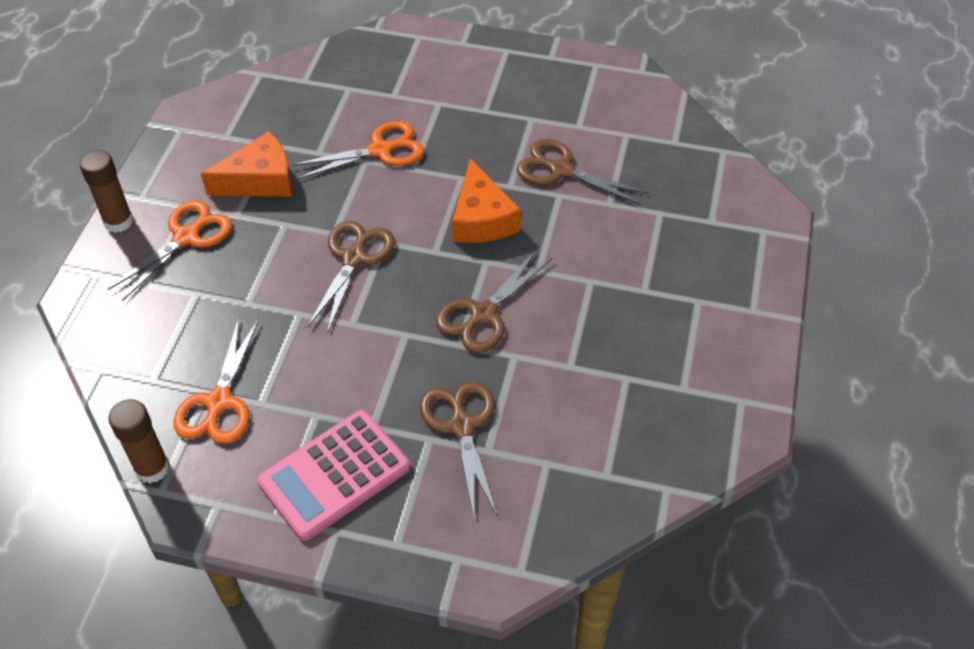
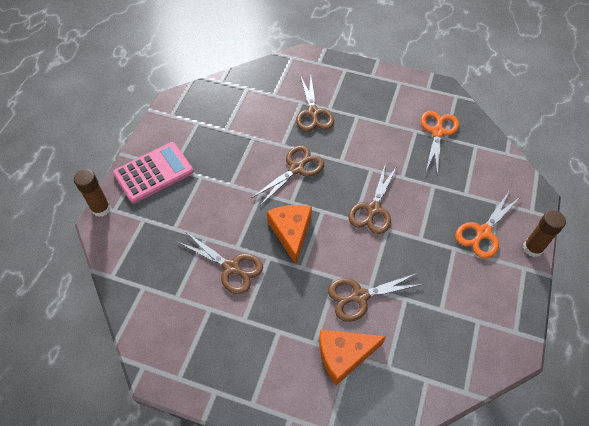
camera: 175 degrees left, 5 degrees up
(152, 468) = (463, 105): brown glue stick -> brown glue stick (101, 209)
(260, 180) = (444, 276): orange cheese -> orange cheese (344, 355)
(334, 475) = (375, 96): pink calculator -> pink calculator (153, 173)
(380, 150) = (359, 296): orange scissors -> brown scissors

